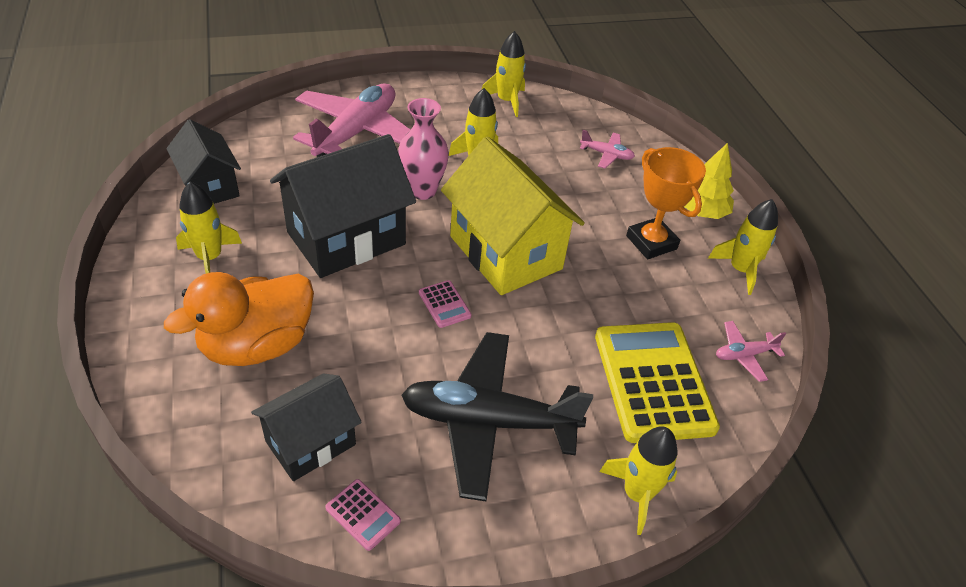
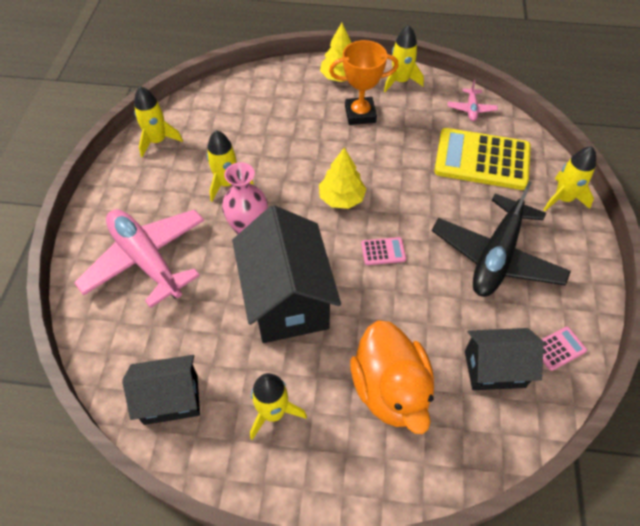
camera: 65 degrees left, 10 degrees up
(310, 443) = (494, 369): black house -> black house turned 75 degrees counterclockwise
(505, 252) = (341, 198): yellow house -> yellow tree
(606, 155) = (257, 103): pink plane -> none

